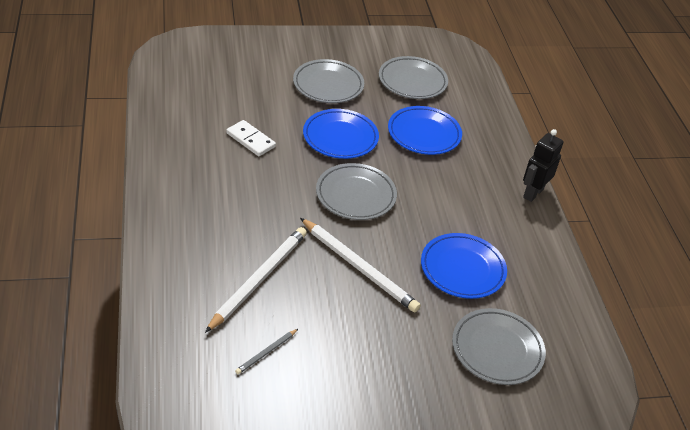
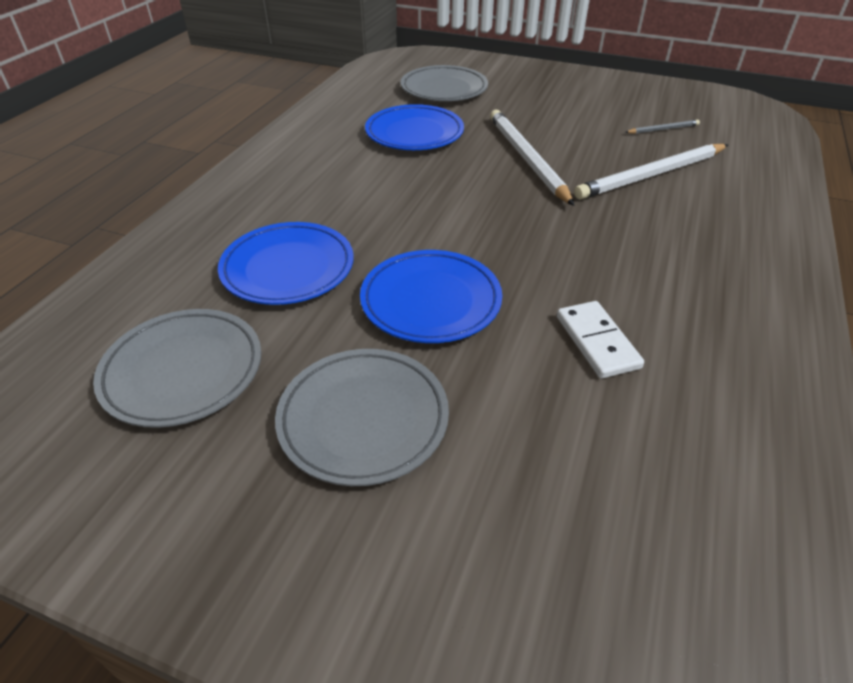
camera: 145 degrees left, 0 degrees up
(355, 195) = (474, 220): grey plate -> none
(533, 193) = (244, 167): black robot -> none

